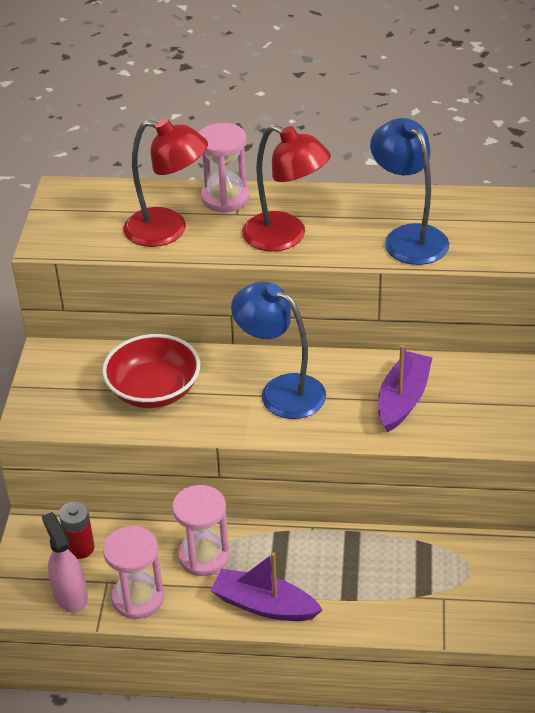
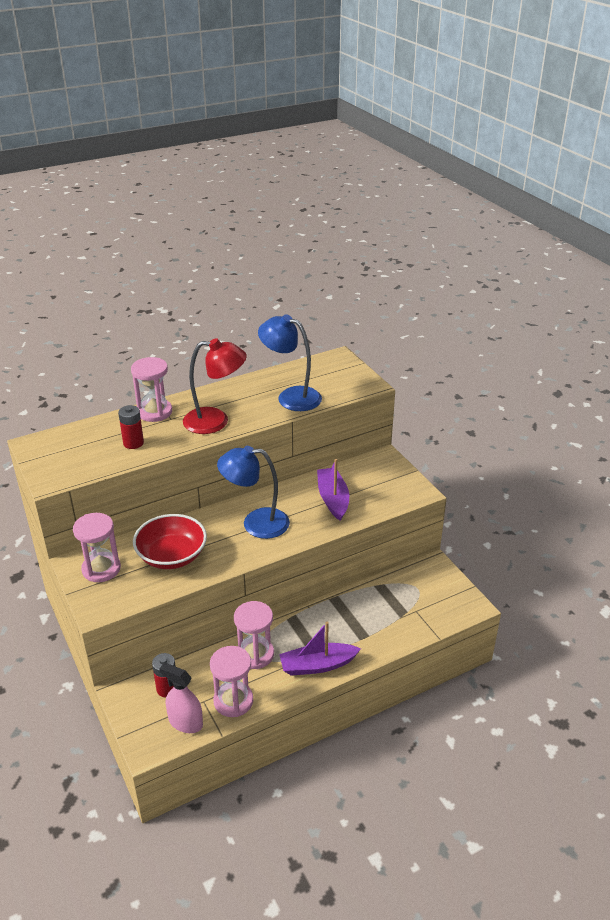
camera: 35 degrees left, 5 degrees down
(68, 372) = (101, 569): none -> pink hourglass
(168, 230) = (133, 443): red lamp -> red battery

